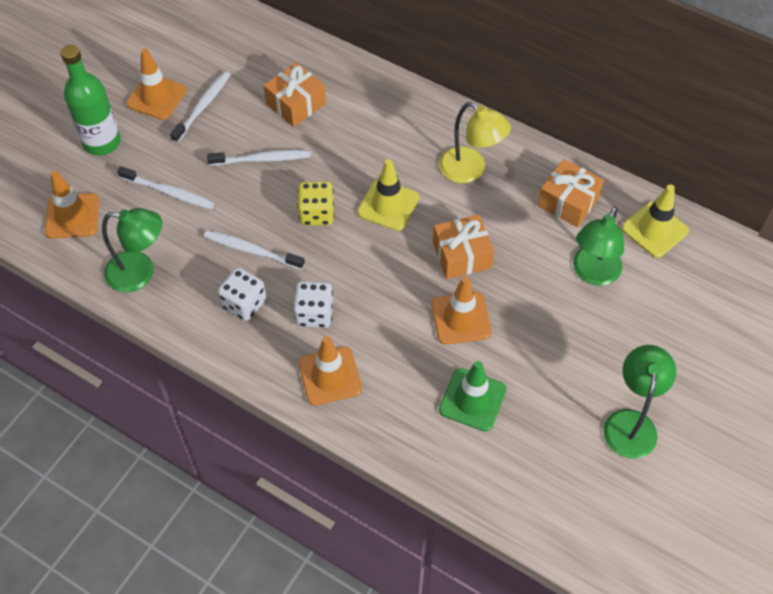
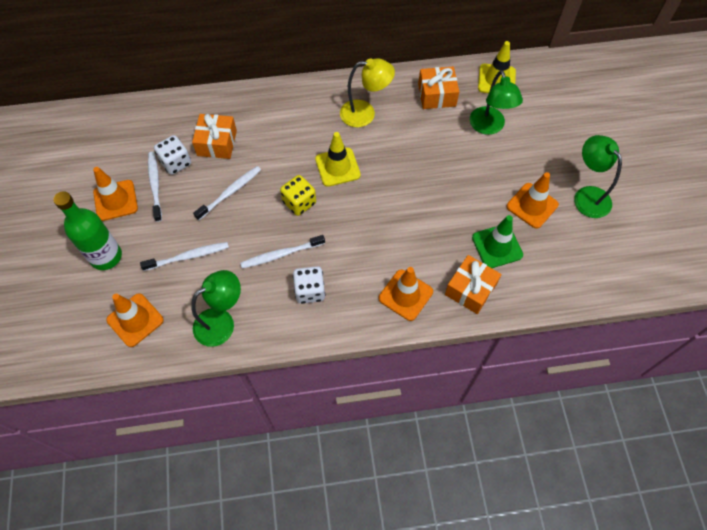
camera: 40 degrees left, 5 degrees up
(314, 314) = (359, 265): white dice -> white dice (176, 163)
(461, 255) = (409, 167): orange gift -> orange gift (470, 289)
(461, 318) = (445, 204): orange traffic cone -> orange traffic cone (532, 205)

